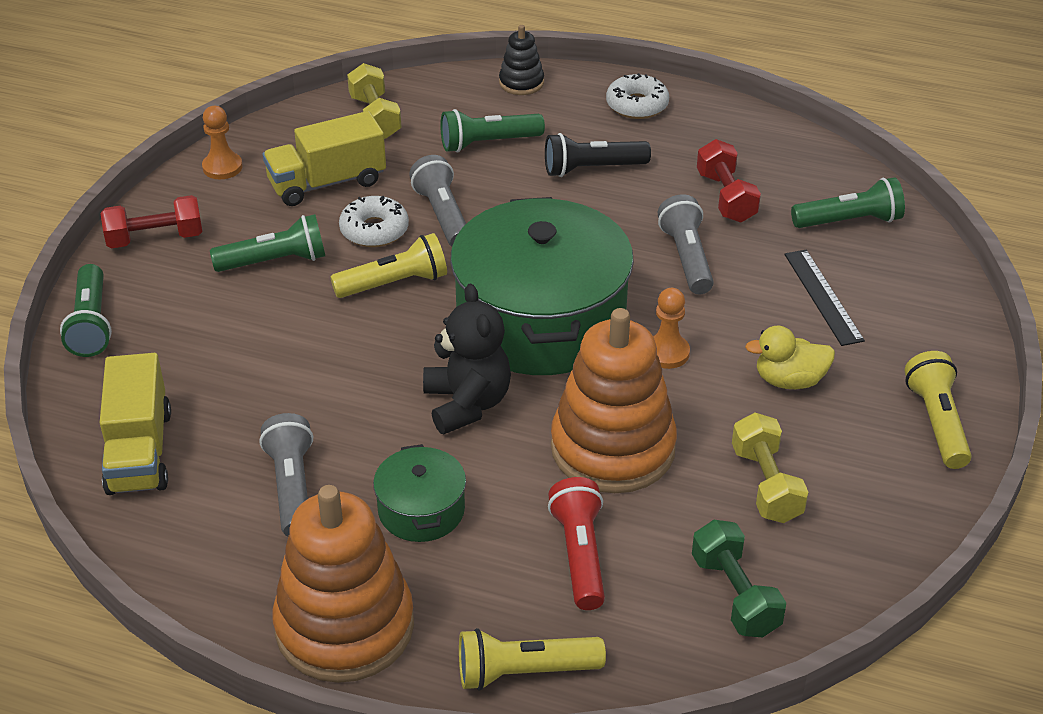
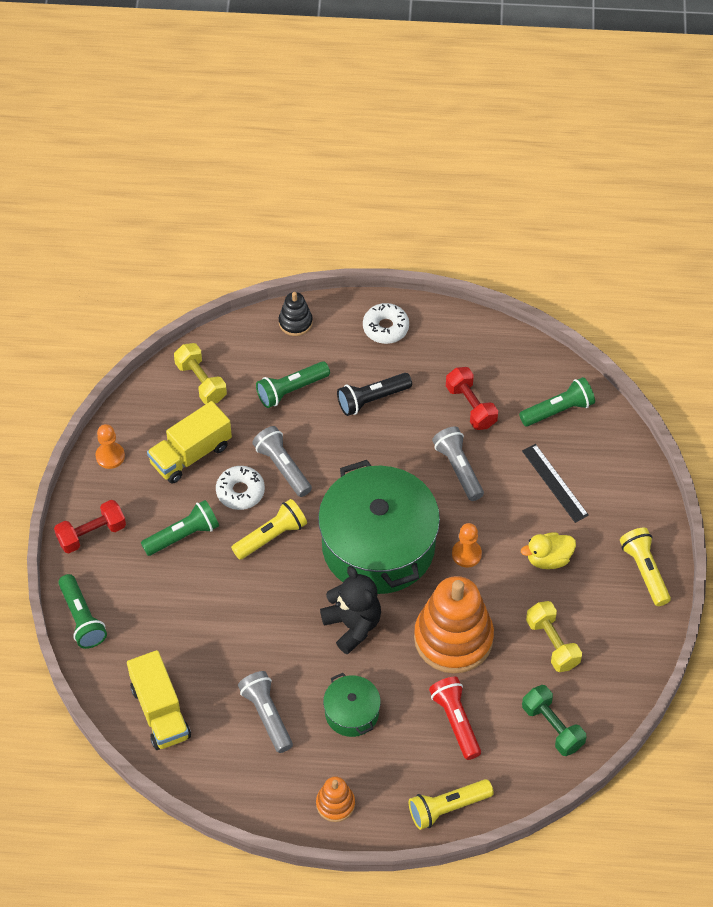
camera: 15 degrees left, 15 degrees up
(345, 626) = (335, 804): orange stacking toy -> orange stacking toy, size x0.47

